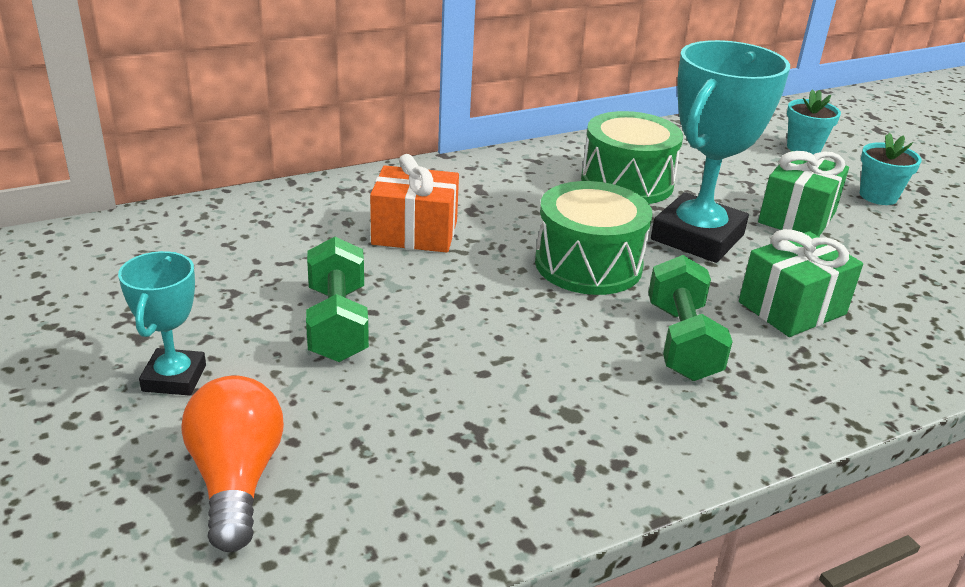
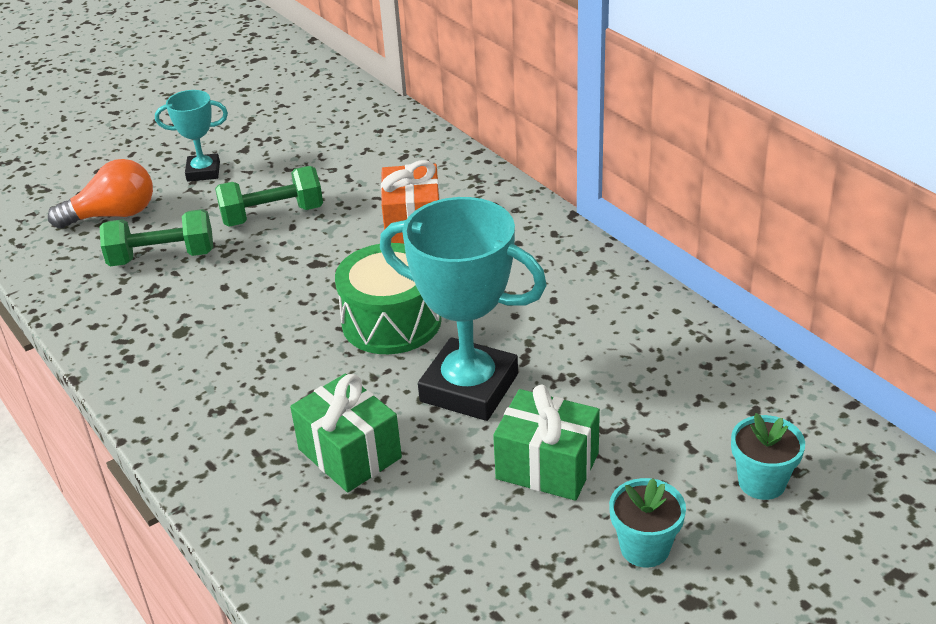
camera: 85 degrees right, 5 degrees up
(627, 182) = (572, 333): green drum -> none
(681, 341) = (280, 382): green dumbbell -> green dumbbell (162, 257)

